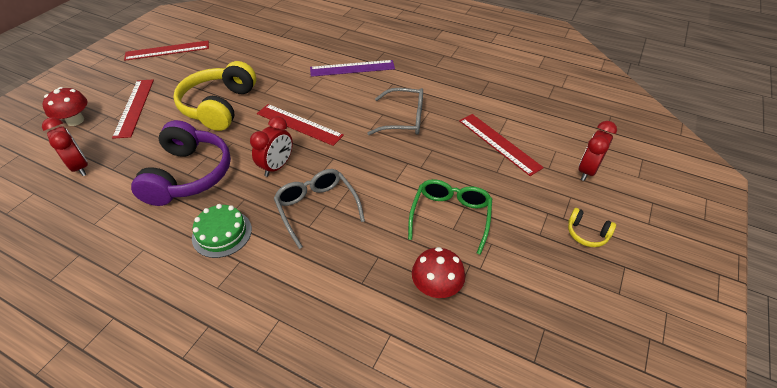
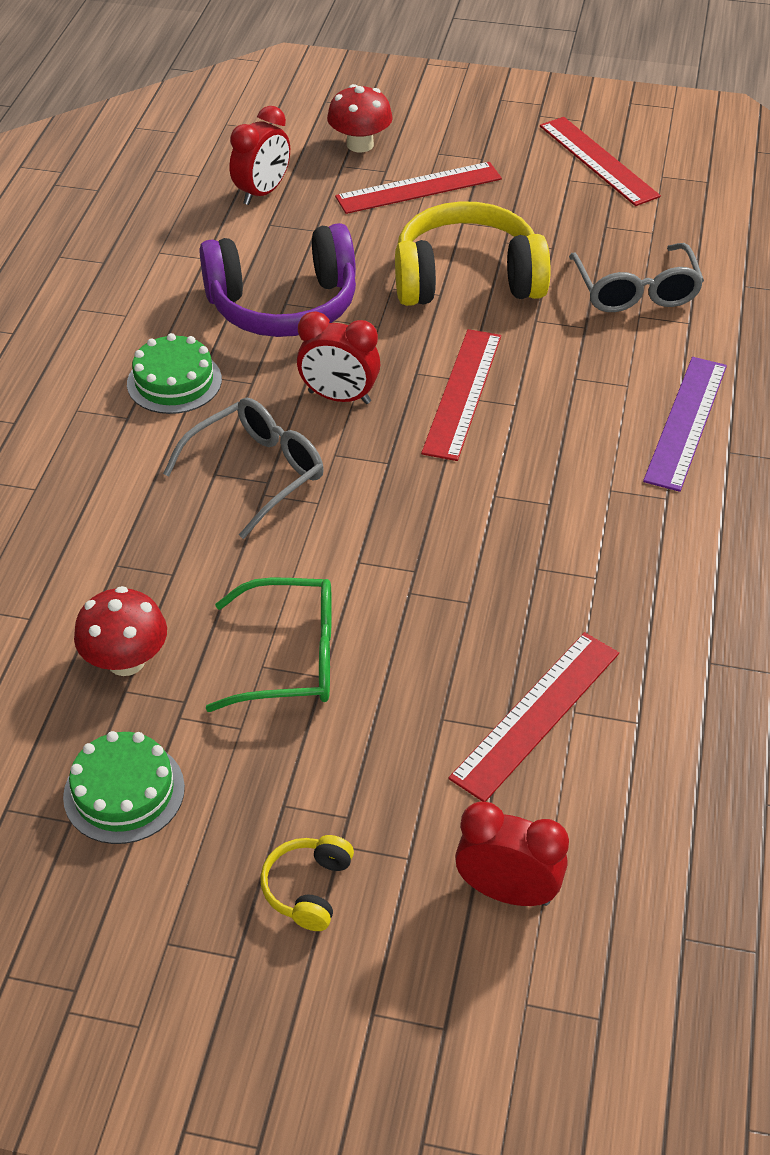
camera: 75 degrees right, 0 degrees up
(352, 68) = (686, 422): purple ruler -> purple ruler turned 45 degrees clockwise
(404, 119) = (547, 541): grey glasses -> grey glasses (636, 291)
(527, 300) = (124, 792): none -> green cake

